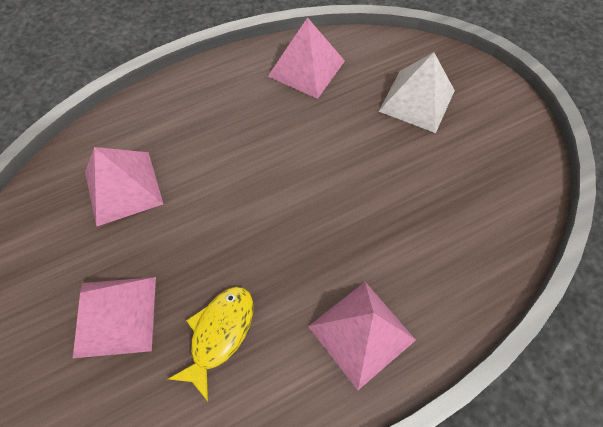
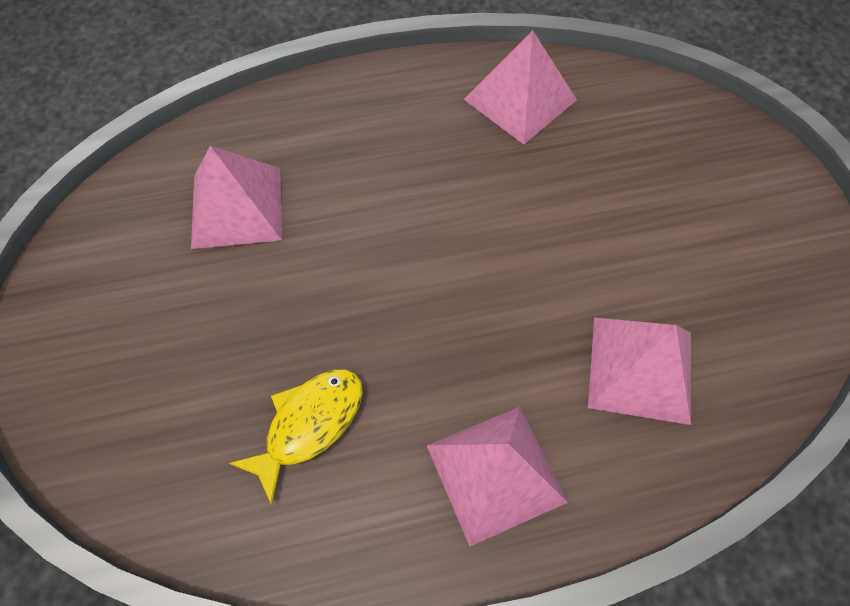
camera: 15 degrees right, 0 degrees up
(115, 315) = (186, 367): pink pyramid -> pink pyramid (640, 369)
(417, 100) = (664, 177): white pyramid -> none

